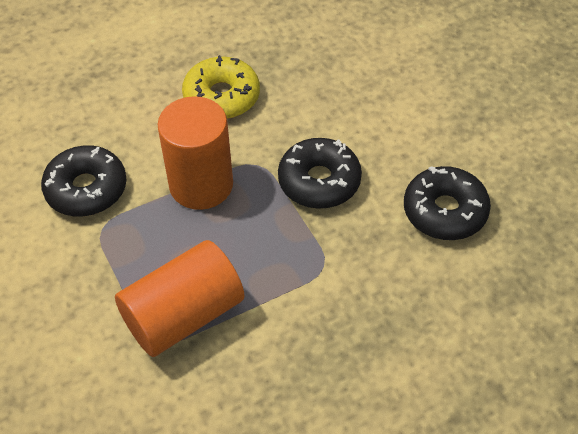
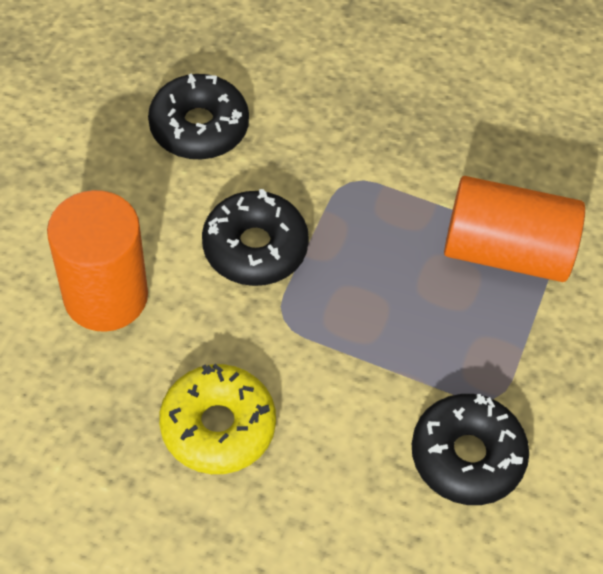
camera: 135 degrees left, 5 degrees up
(201, 185) = (357, 349): orange cylinder -> orange cylinder (106, 296)

